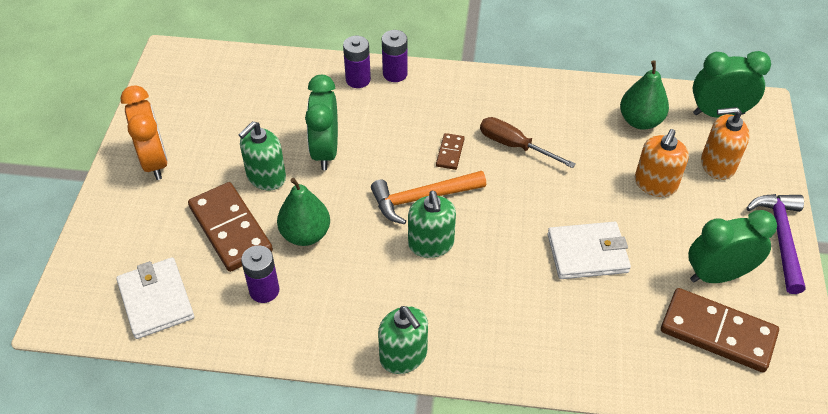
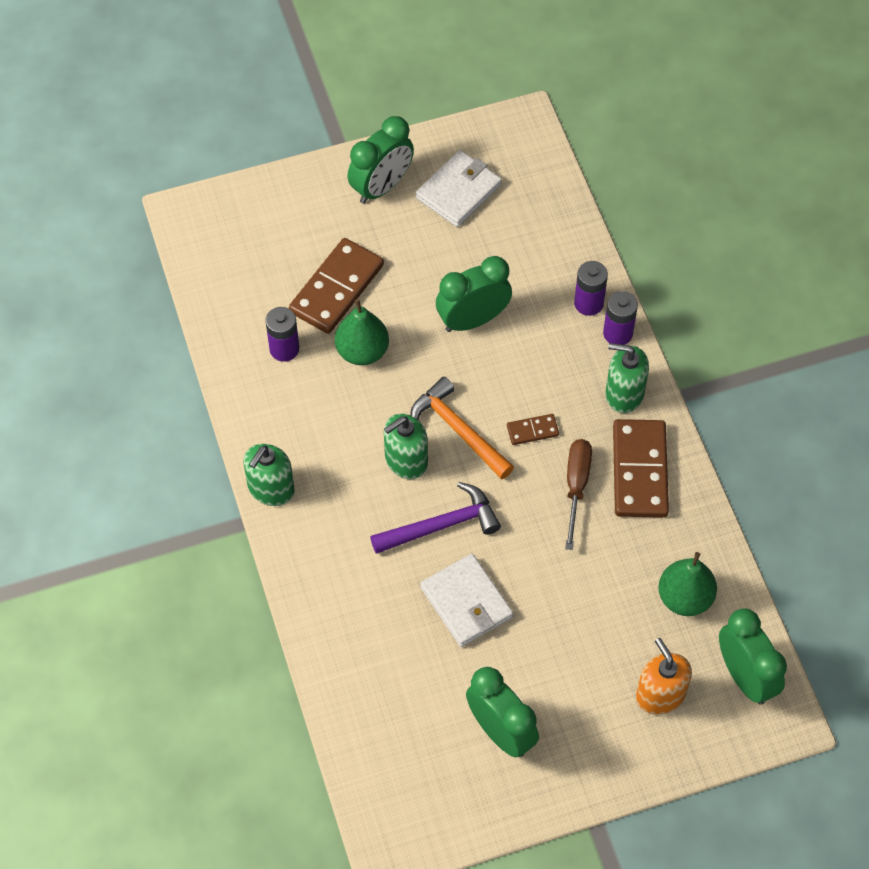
camera: 65 degrees right, 10 degrees up
(154, 161) = (381, 187): orange clock -> green clock
(156, 300) = (233, 273): white wallet -> white wallet (458, 191)
(266, 177) = (413, 286): green soap dispenser -> green soap dispenser (624, 394)
(655, 184) = (596, 639): orange soap dispenser -> none
(717, 332) = (427, 748): brown domino -> brown domino (639, 471)
(781, 238) = (584, 783): purple hammer -> purple hammer (441, 525)

